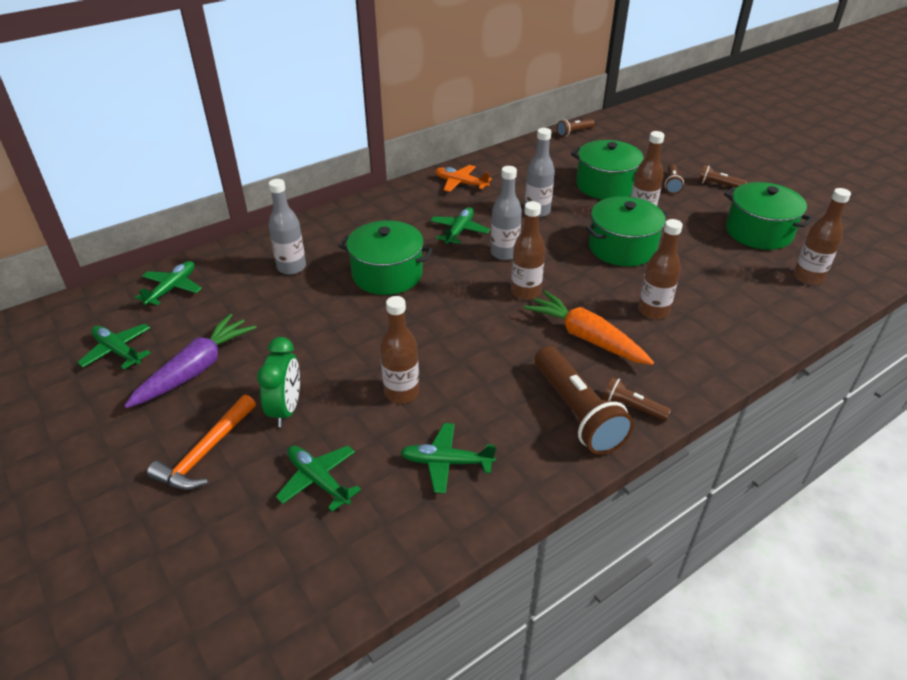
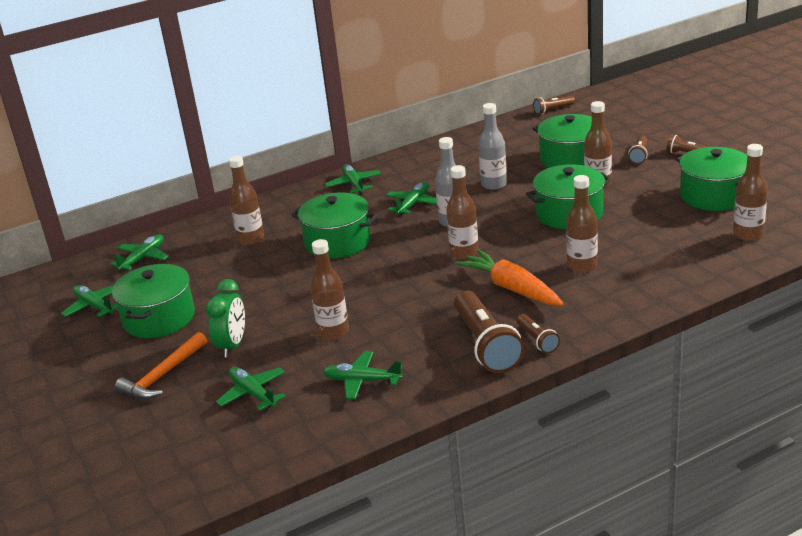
camera: 10 degrees right, 10 degrees down
(196, 369) = (159, 318): purple carrot -> green pot
(291, 267) = (251, 239): grey bottle -> brown bottle
(393, 206) = (354, 184): none -> green plane
(460, 183) = (424, 162): orange plane -> none
(632, 407) = (537, 340): brown flashlight -> brown flashlight turned 150 degrees counterclockwise

